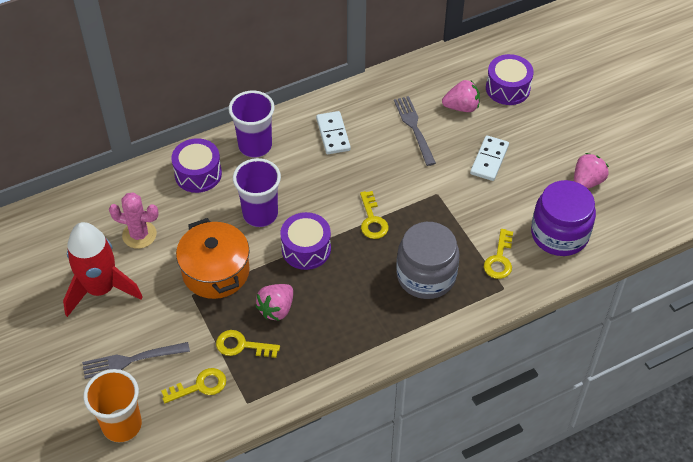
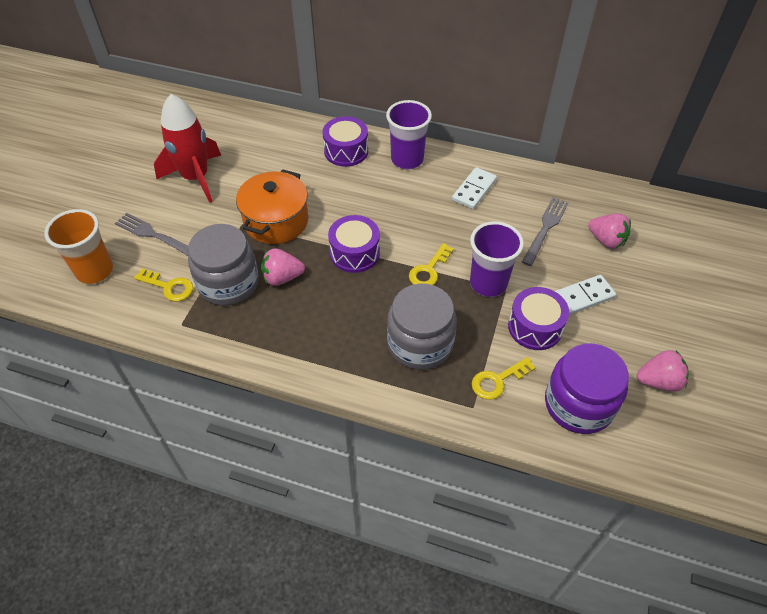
camera: 45 degrees right, 0 degrees up
(139, 235) = (261, 162): pink cactus -> none
(242, 345) = (228, 283): yellow key -> grey jar
(260, 214) = (353, 206): purple cup -> purple cup (488, 283)
(507, 88) = (667, 254): purple drum -> purple drum (535, 327)

